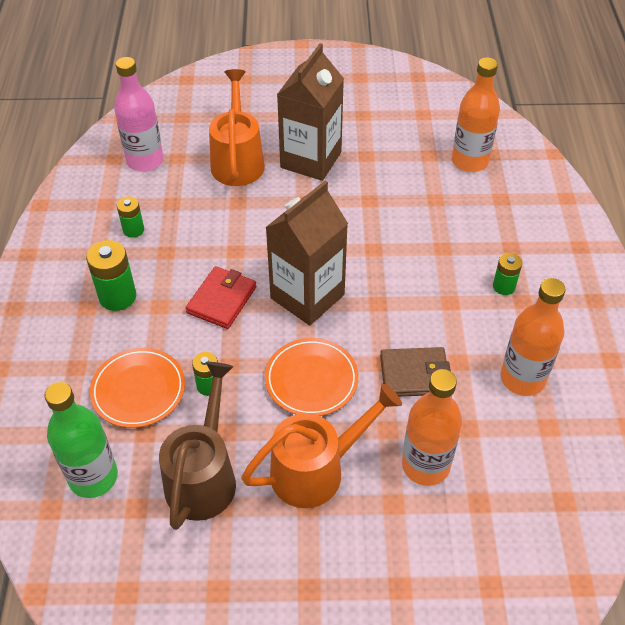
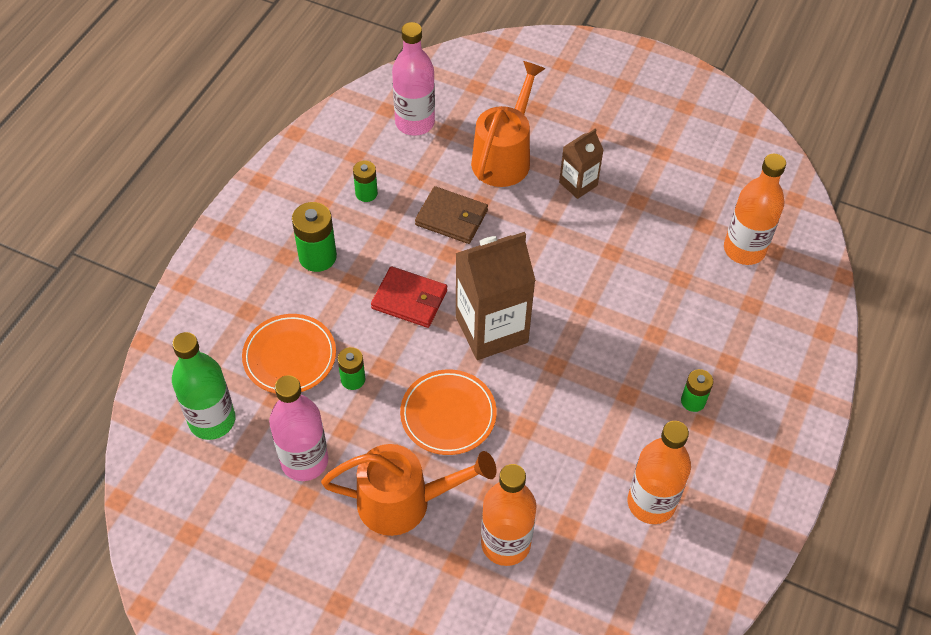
camera: 25 degrees right, 5 degrees up
(203, 475) = (304, 461): brown watering can -> pink bottle
(221, 300) = (409, 299): red wallet -> red wallet turned 60 degrees clockwise
(311, 160) = (578, 184): brown carton -> brown carton, size x0.54
(414, 374) = (548, 452): brown wallet -> brown wallet (451, 217)

